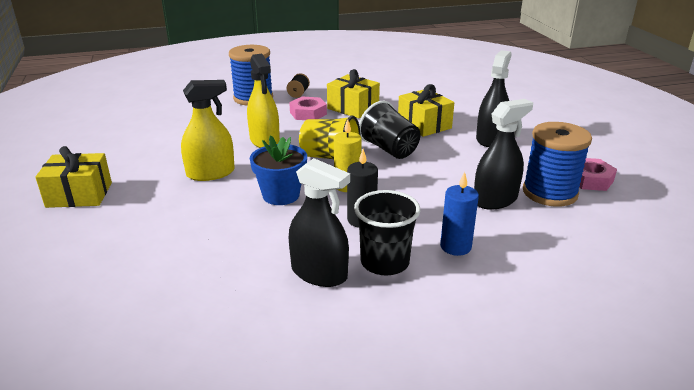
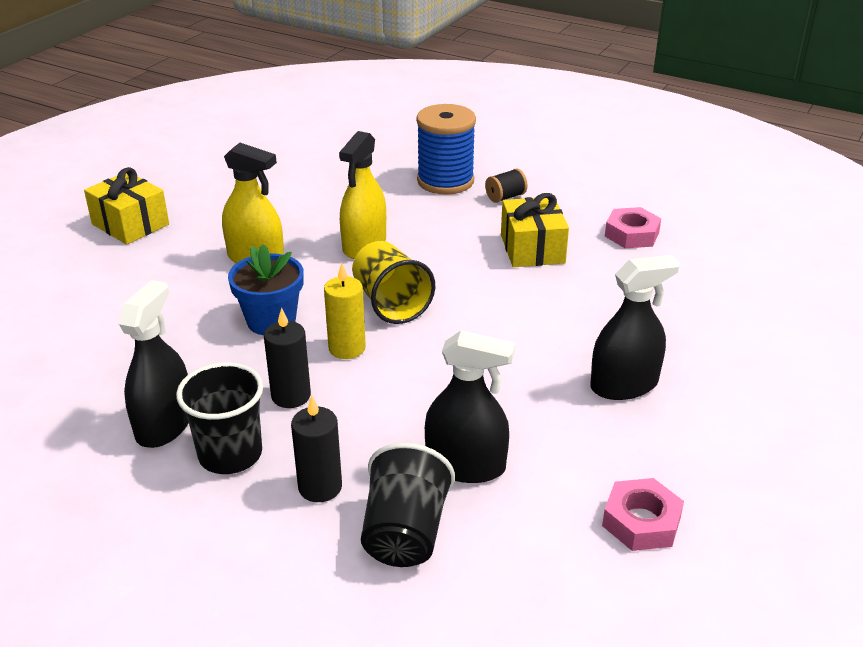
camera: 45 degrees right, 5 degrees up
(308, 113) = (468, 231): pink nut -> pink nut (632, 234)
(319, 273) = (164, 424): black spray bottle -> black spray bottle turned 150 degrees counterclockwise
(389, 149) = (470, 329): black cup -> black cup (405, 533)
(424, 125) = (575, 318): yellow gift -> none
(455, 246) = (320, 487): blue candle -> black candle
(549, 193) = (549, 502): blue spool -> none

